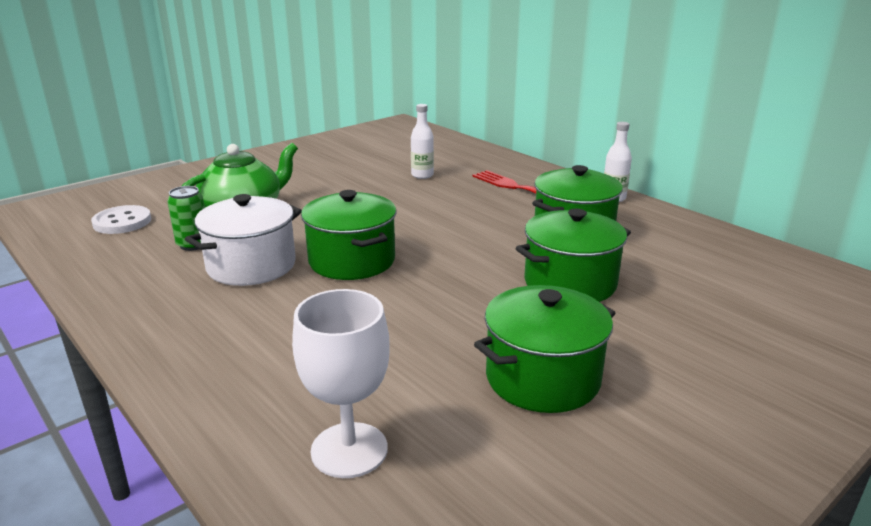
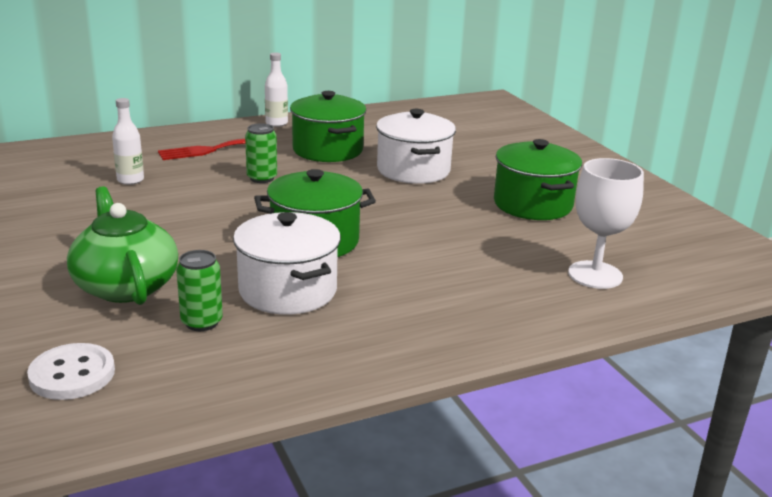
camera: 75 degrees left, 0 degrees up
(471, 216) = (262, 178): none -> green can
(570, 283) = (413, 170): green pot -> white pot

